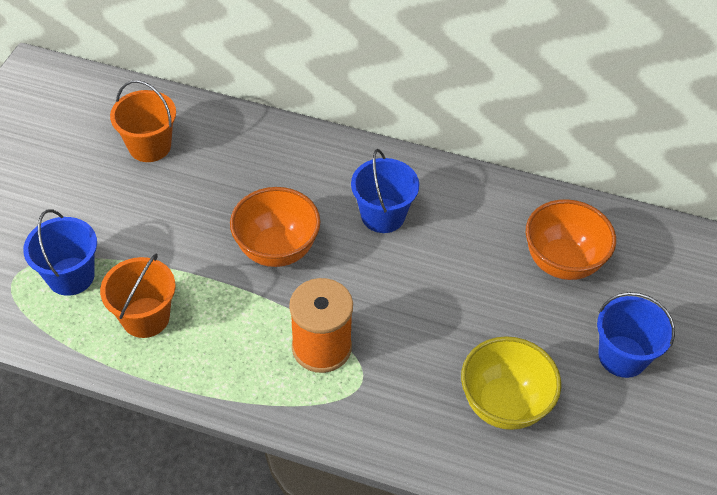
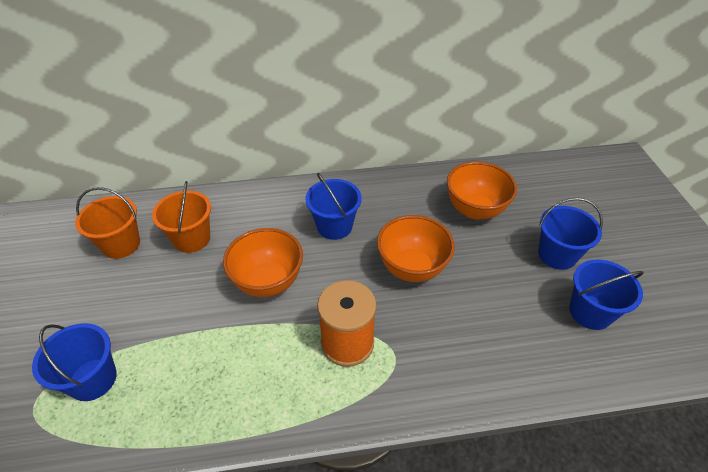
camera: 25 degrees left, 5 degrees down
(145, 317) = (182, 385): orange bucket -> orange bucket (192, 238)
(439, 299) = (412, 268): none -> orange bowl
(504, 404) = (508, 324): yellow bowl -> none
(609, 434) = (590, 312): none -> blue bucket

